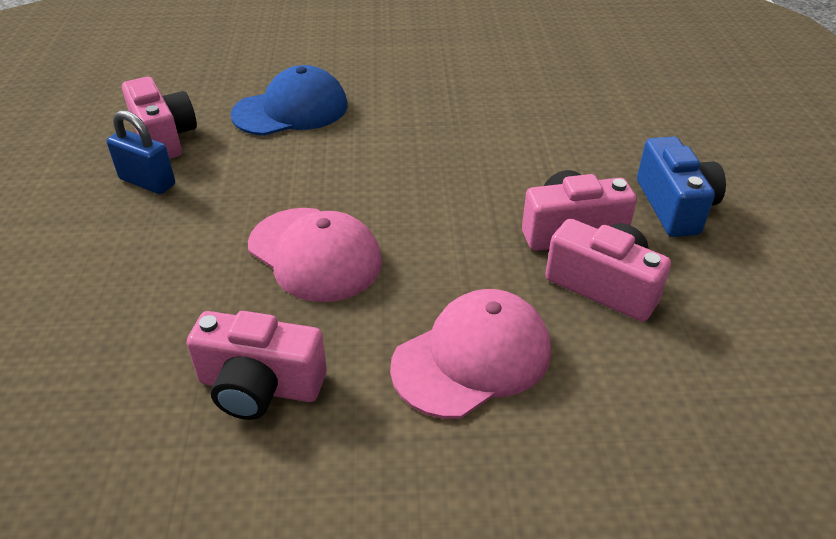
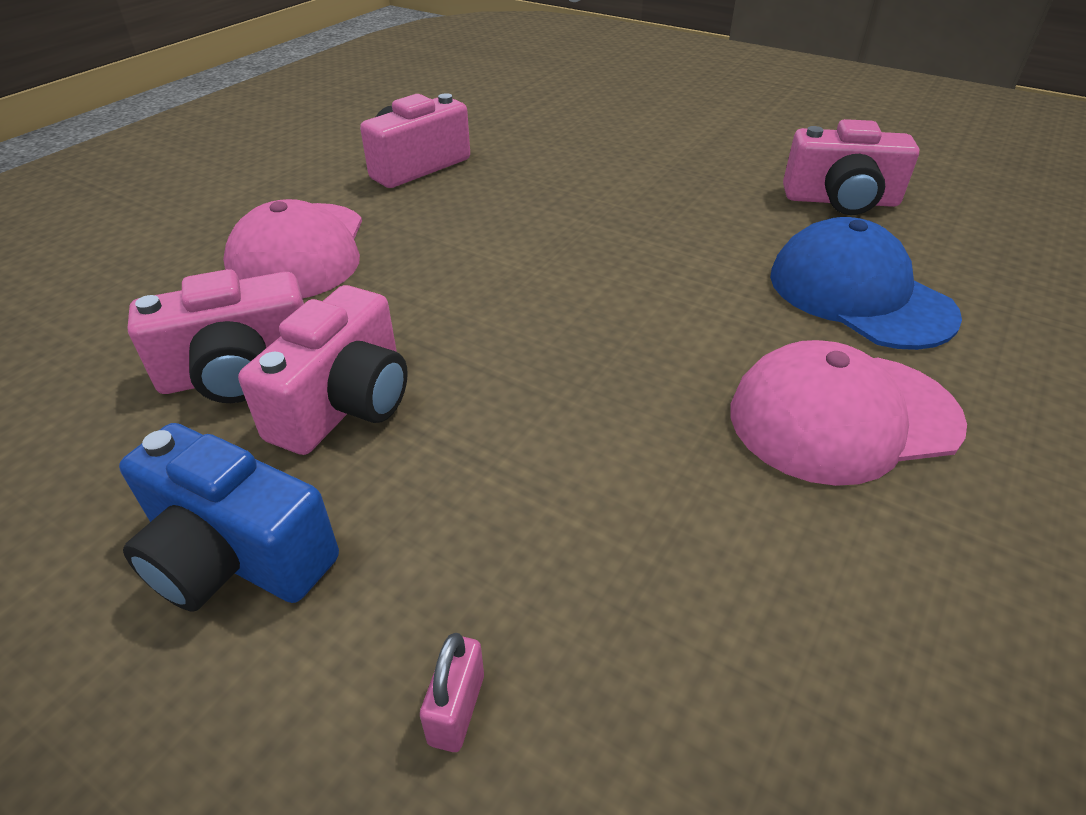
camera: 125 degrees right, 0 degrees up
(147, 182) = (749, 177): blue padlock -> none
(291, 110) = (859, 294): blue cap -> blue cap turned 135 degrees clockwise
(315, 254) = (531, 224): pink cap -> pink cap (842, 417)
(640, 130) = (456, 709): none -> pink padlock

